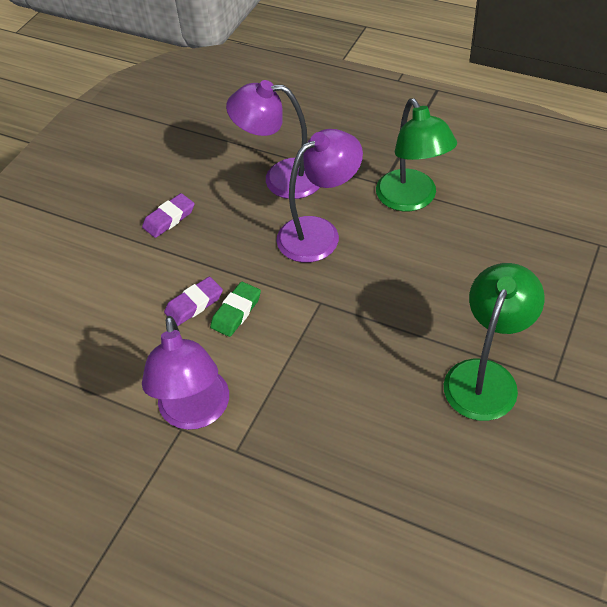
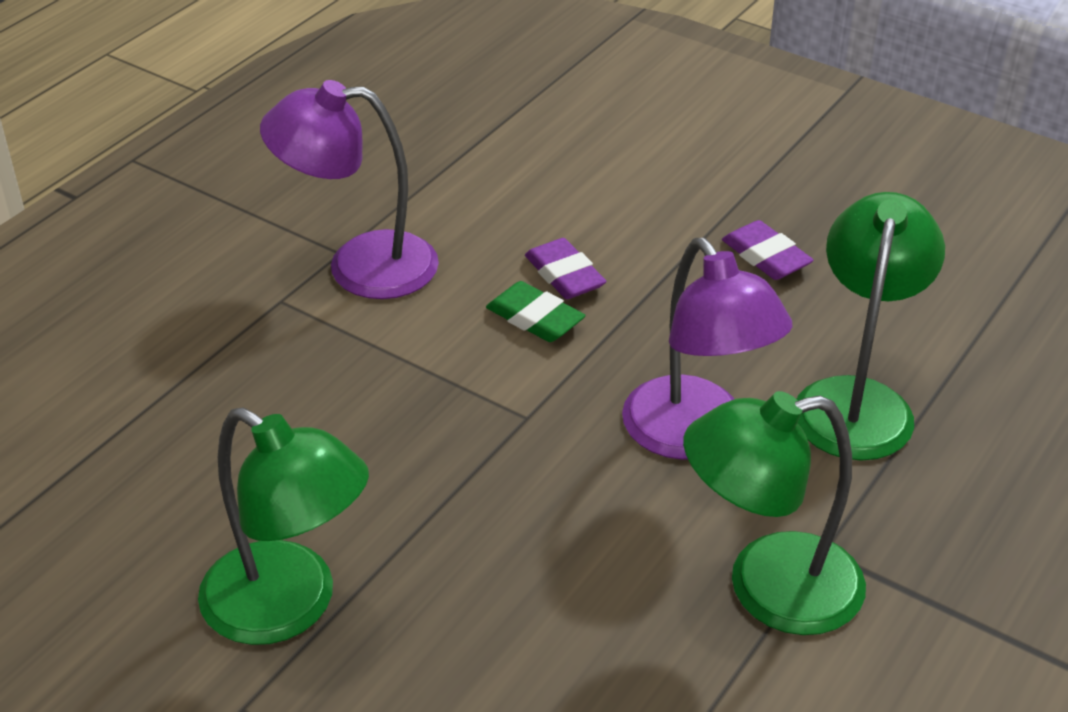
camera: 95 degrees right, 10 degrees down
(281, 178) = (856, 400): purple lamp -> green lamp

